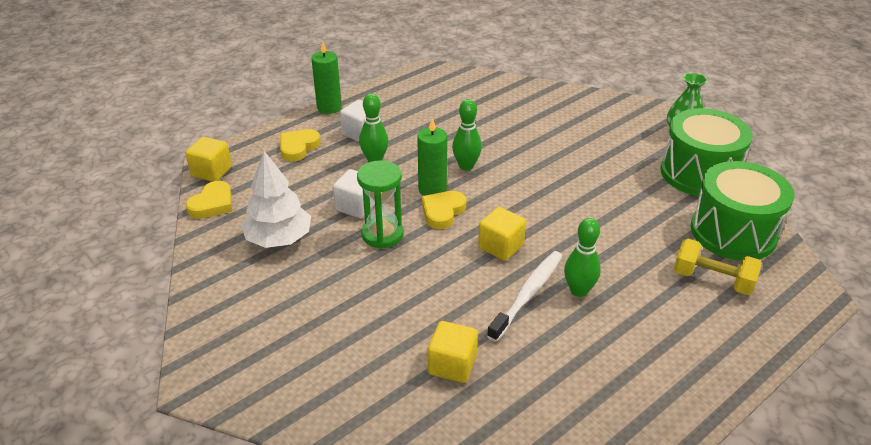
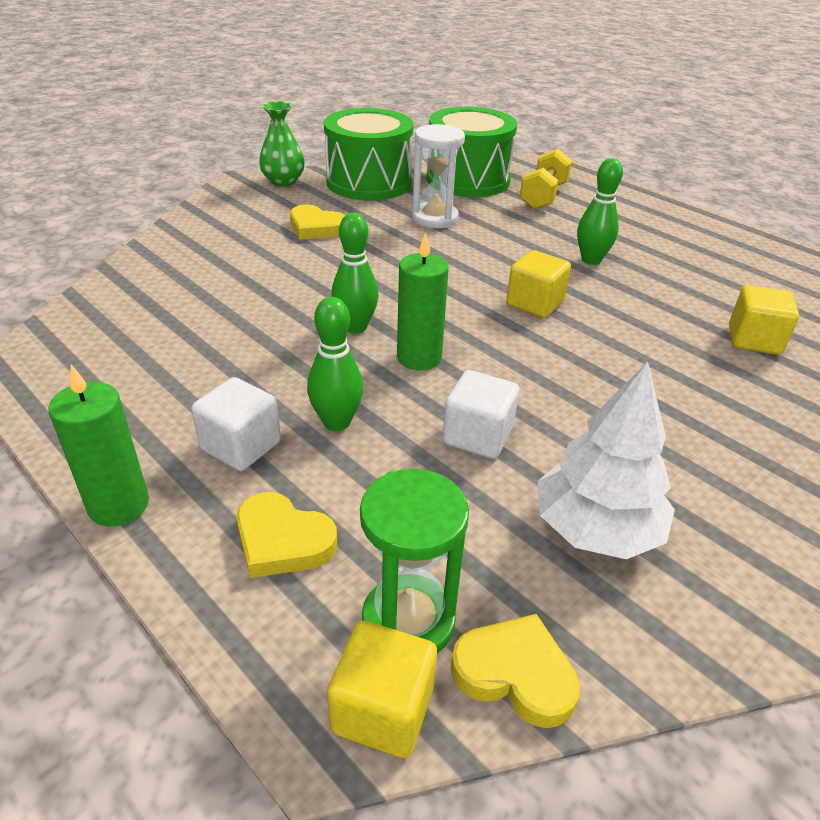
camera: 95 degrees left, 0 degrees up
(382, 234) = (542, 403): green hourglass -> green hourglass (408, 621)
(442, 212) = (473, 348): yellow heart -> yellow heart (316, 228)
(527, 294) = (613, 289): white toothbrush -> none
(637, 206) = (434, 218): none -> white hourglass

